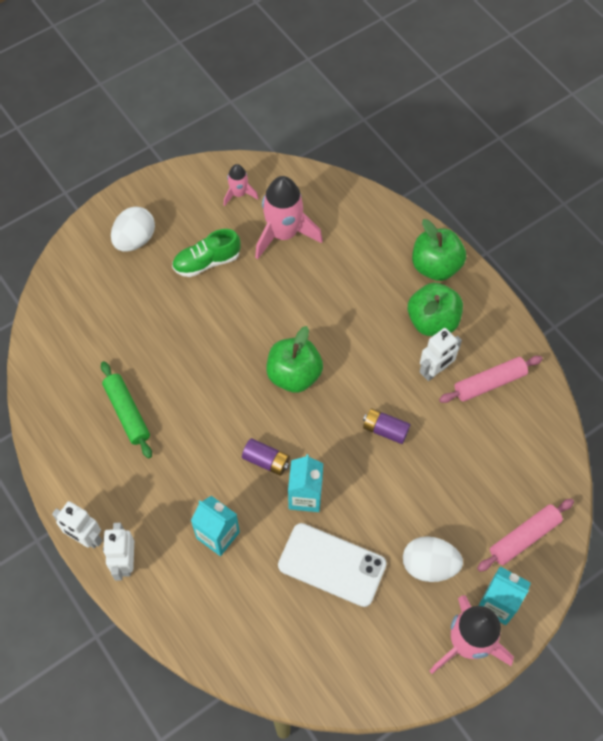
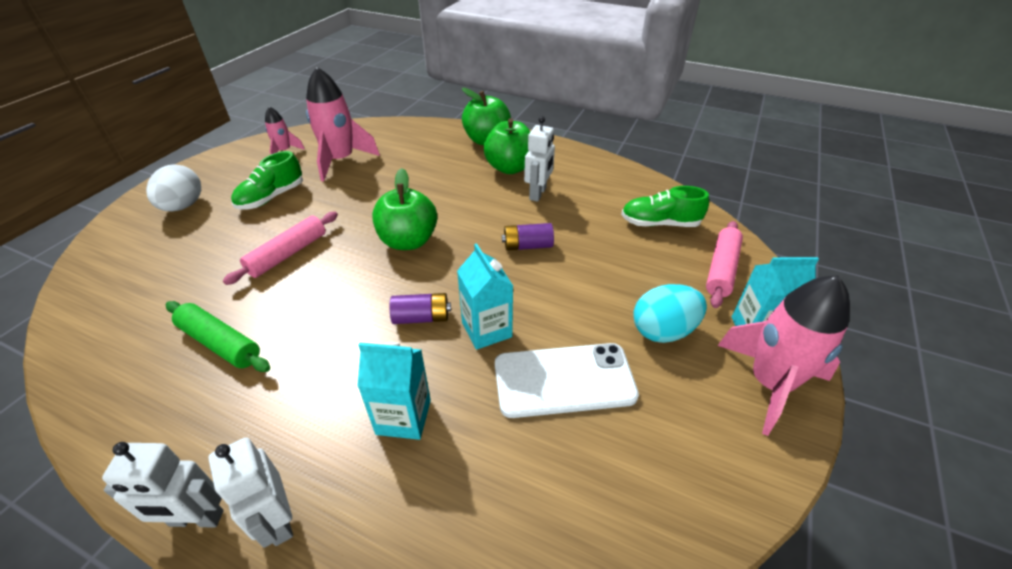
camera: 30 degrees left, 20 degrees down
(429, 565) = (663, 331): white egg -> turquoise egg
(489, 383) = (589, 185): pink rolling pin -> pink rolling pin (288, 254)
(516, 463) = (660, 223): none -> green shoe

